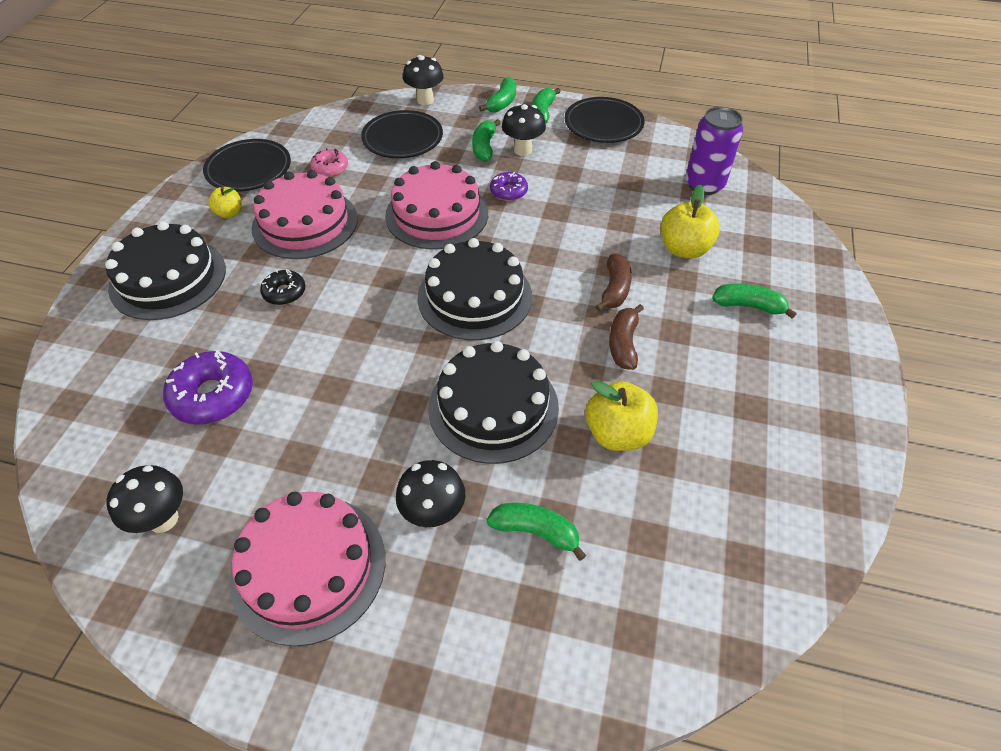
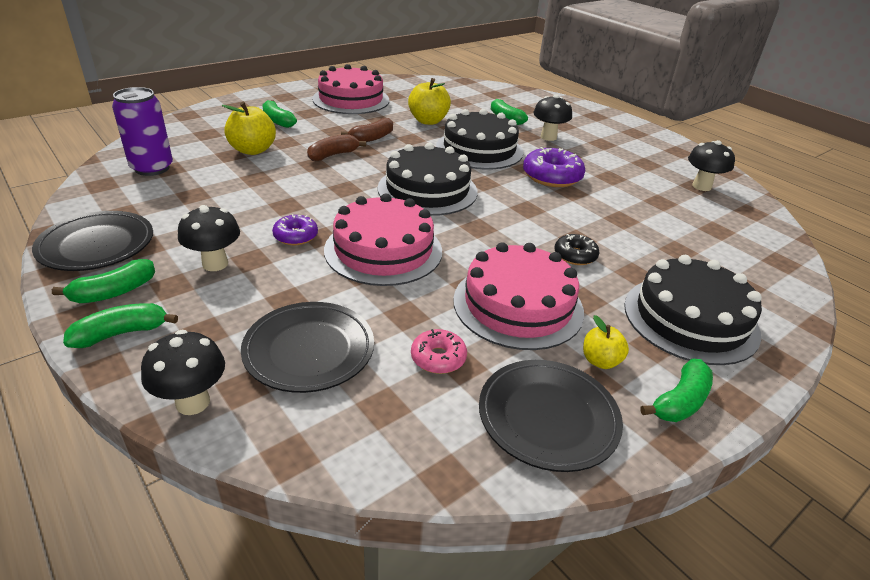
camera: 145 degrees left, 15 degrees down
(213, 395) = (659, 221): purple donut -> purple donut (552, 176)
(308, 567) = (622, 147): pink cake -> pink cake (351, 99)
(484, 147) = (243, 287): green banana -> green banana (680, 401)

